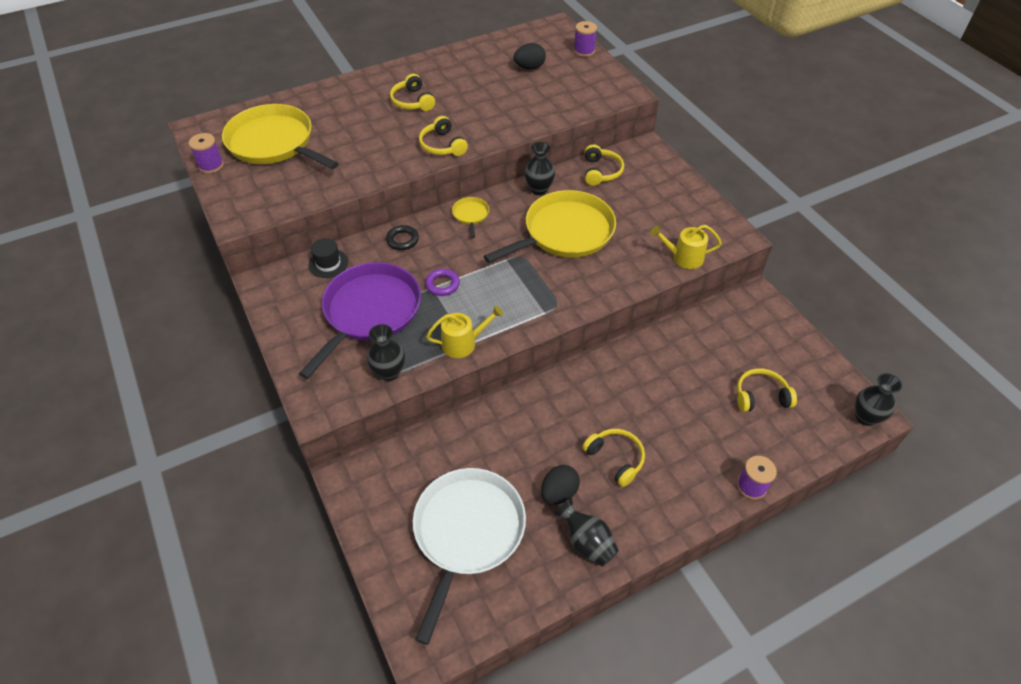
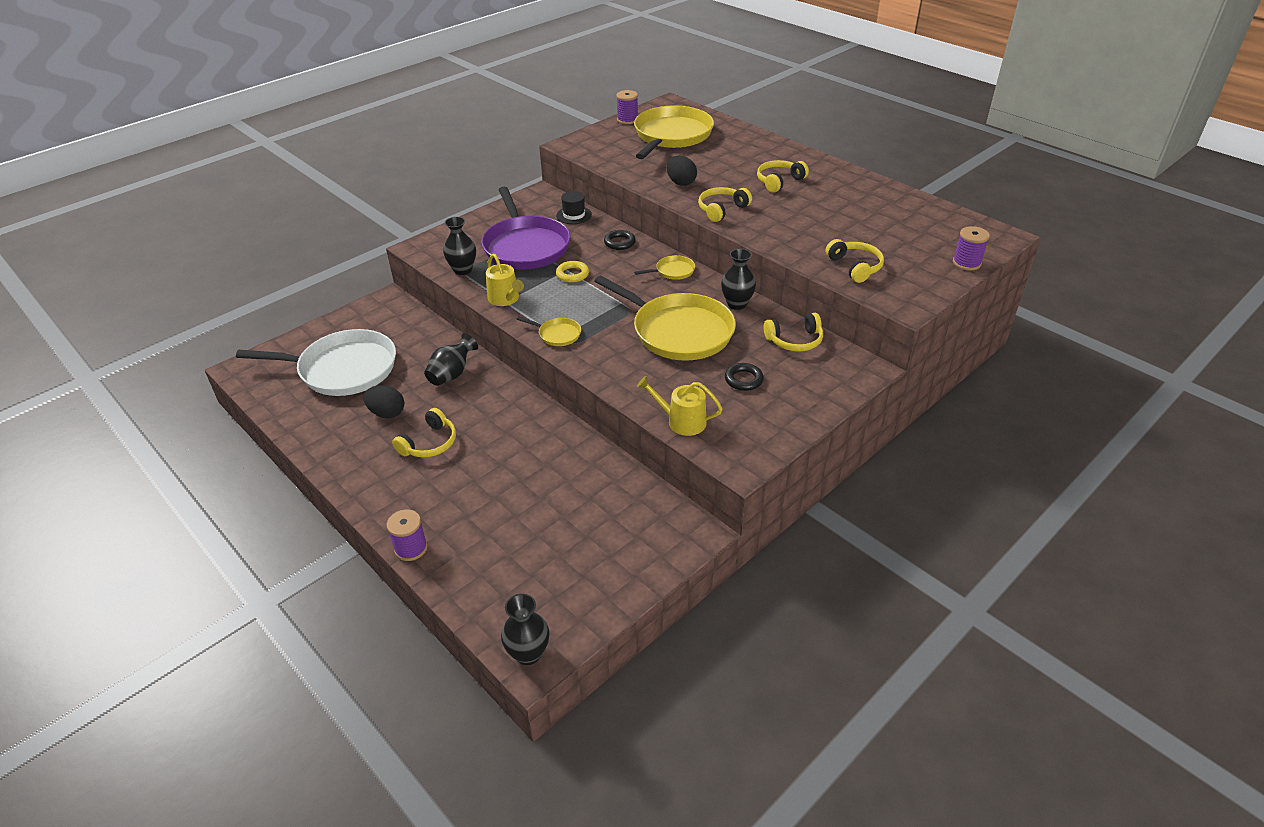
camera: 75 degrees right, 10 degrees down
(369, 312) = (525, 246): purple pan -> purple pan turned 60 degrees clockwise
(442, 284) = (572, 274): purple ring -> yellow ring
(529, 67) = (897, 233): black egg -> black egg (681, 182)
(539, 313) = (557, 334): none -> yellow pan
(586, 542) = (337, 438): black vase -> black vase (452, 374)
(641, 211) = (743, 380): none -> black ring
(683, 257) = (682, 421): yellow watering can -> yellow watering can turned 60 degrees counterclockwise
(760, 396) = (535, 547): yellow headphones -> yellow headphones (855, 267)

